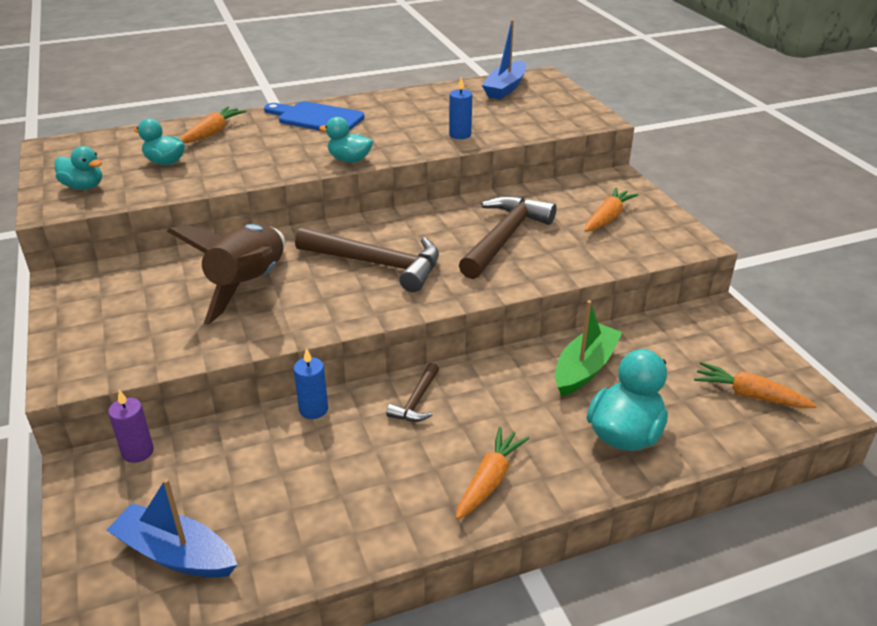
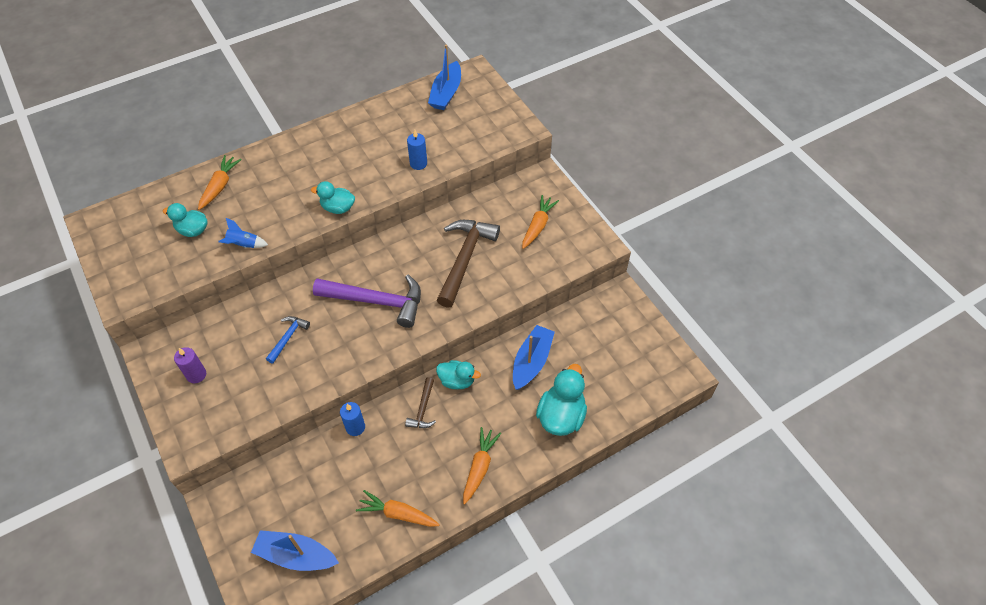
camera: 10 degrees left, 20 degrees up
(83, 186) = (138, 270): turquoise duck -> turquoise duck (457, 381)
(138, 452) = (247, 482): purple candle -> purple candle (196, 375)
(221, 178) = (243, 245): none -> blue rocket
(248, 285) = (288, 338): brown rocket -> blue hammer
(316, 118) = (300, 155): blue cutting board -> none
(377, 264) = (376, 301): brown hammer -> purple hammer
(585, 368) = (531, 362): green boat -> blue boat
(749, 395) = (639, 369): orange carrot -> orange carrot (398, 513)

